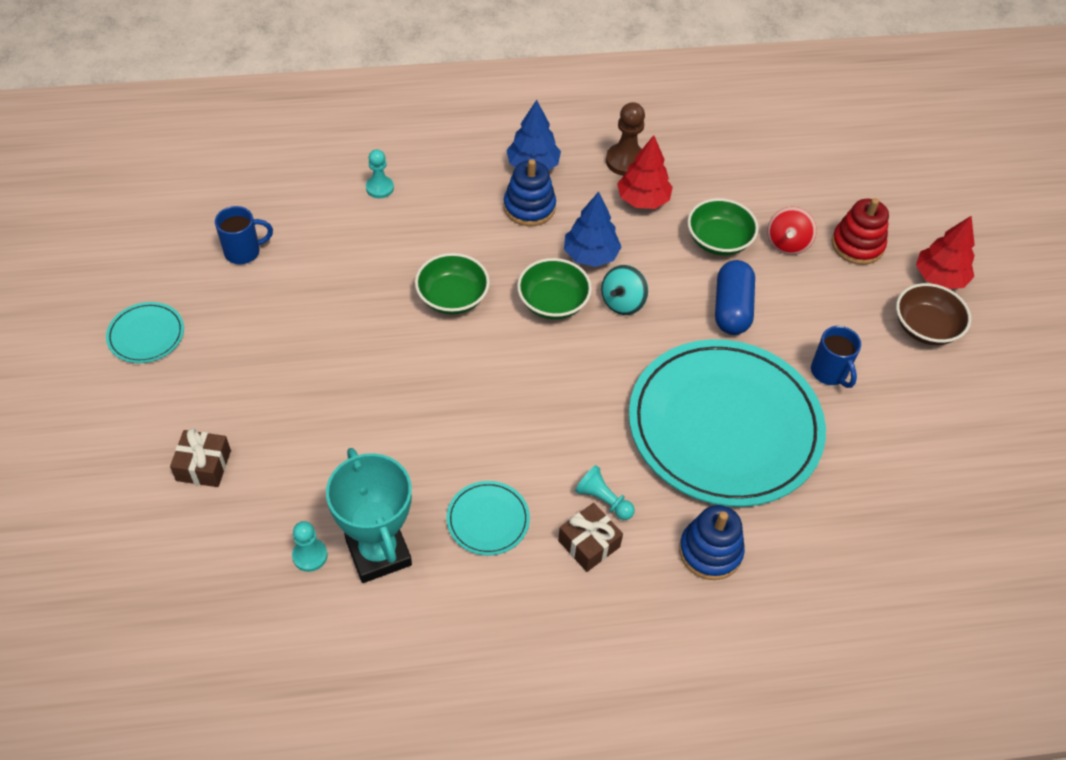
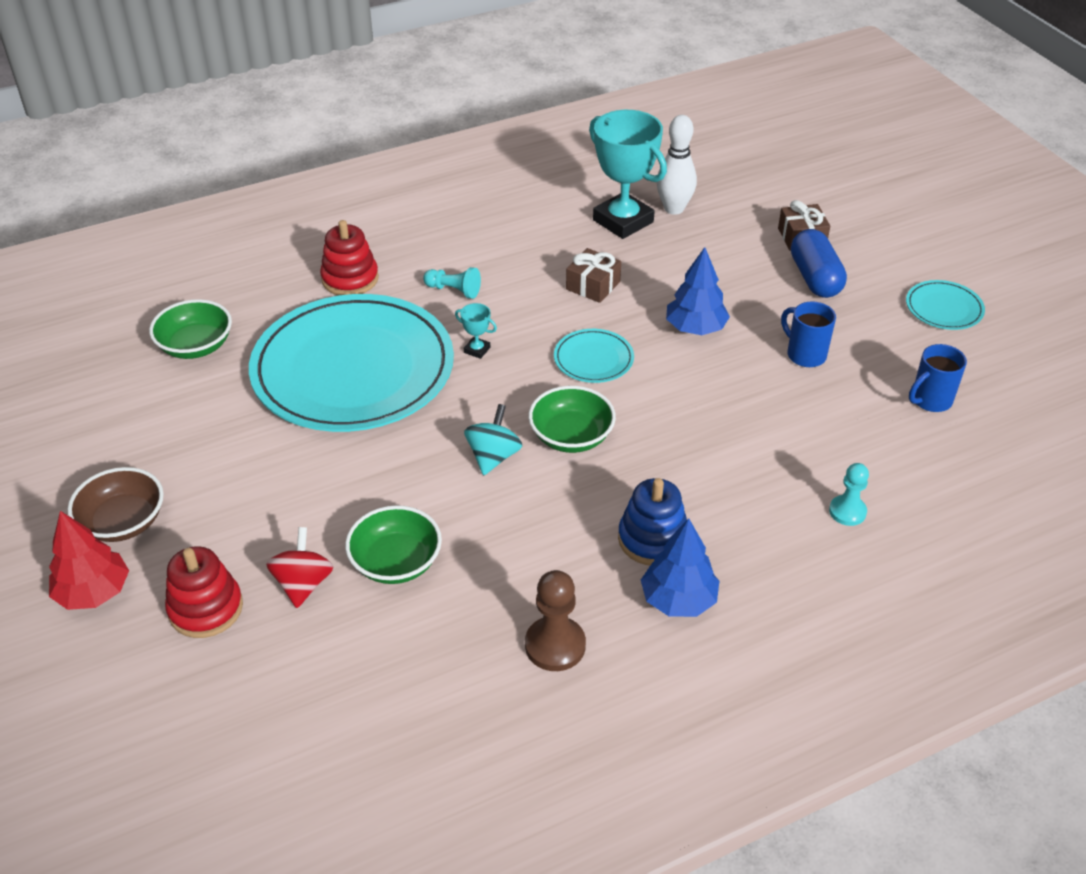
camera: 165 degrees right, 10 degrees down
(310, 555) = (674, 209): turquoise pawn -> white bowling pin
(452, 297) = (681, 413): green bowl -> green bowl (196, 346)
(488, 520) = (547, 257): turquoise plate -> turquoise plate (593, 359)
(589, 544) = (456, 261): brown gift -> brown gift (593, 285)
(590, 255) = (551, 500): blue tree -> blue tree (695, 328)
(603, 415) = (477, 350): none -> turquoise trophy
(643, 200) = (511, 592): red tree -> none
(710, 551) = (350, 279): blue stacking toy -> red stacking toy
(731, 308) = (364, 483): blue capsule -> blue capsule (815, 278)
(829, 373) = (243, 443): blue mug -> blue mug (805, 354)

